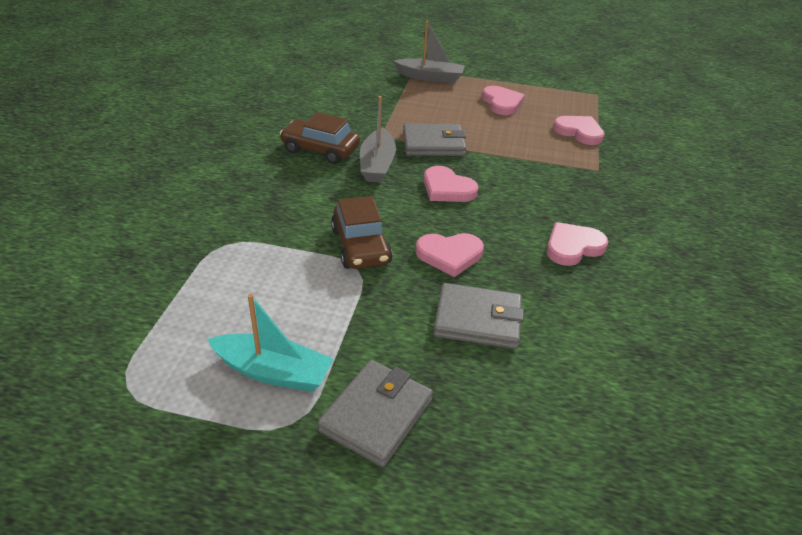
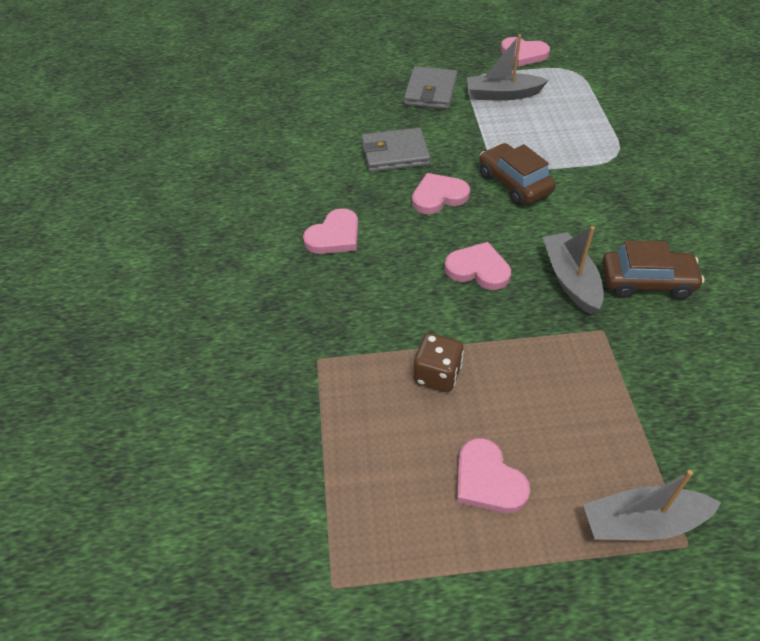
camera: 165 degrees right, 10 degrees up
(273, 372) = (502, 94): turquoise boat -> grey boat
(433, 144) = (532, 337): grey wallet -> none
(512, 143) = (437, 375): none -> brown dice
(579, 132) = (351, 439): pink heart -> pink heart (523, 54)

